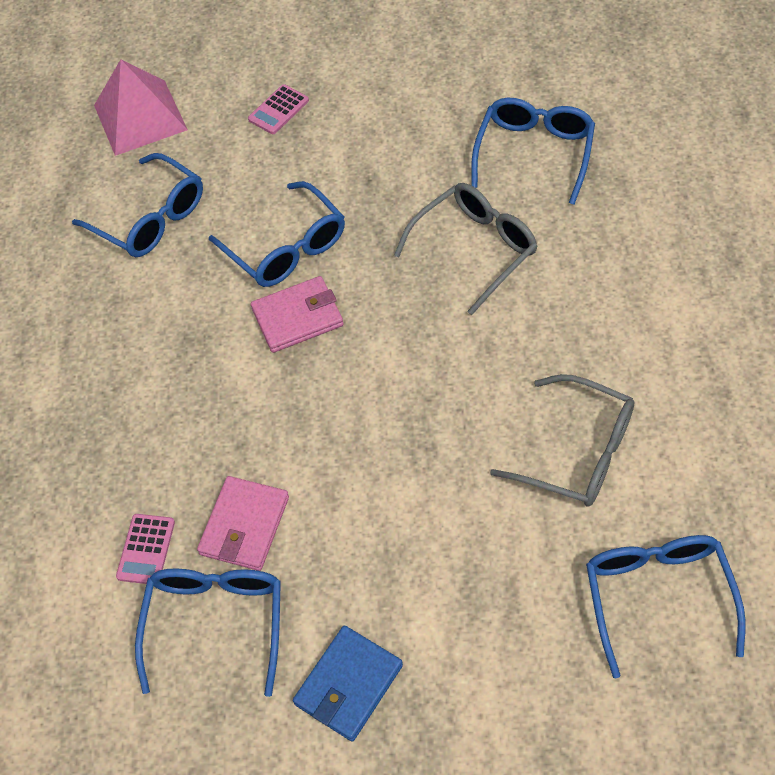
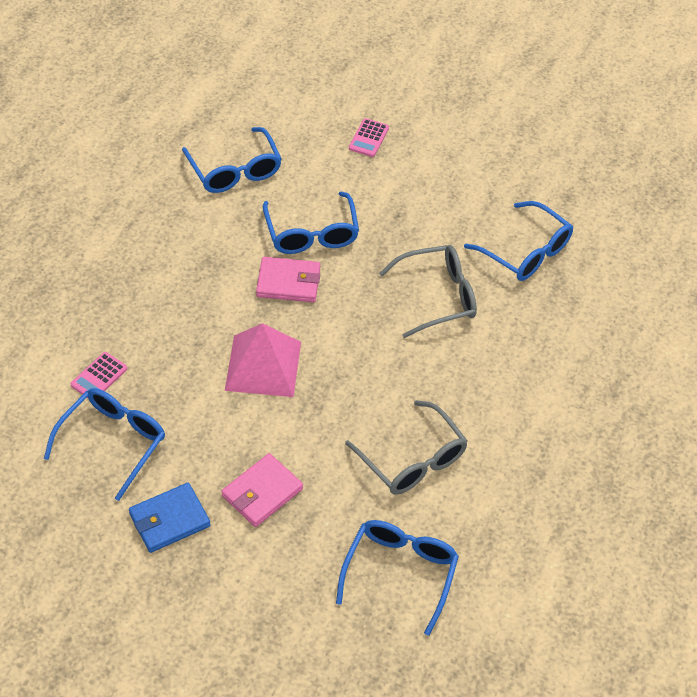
camera: 20 degrees right, 5 degrees down
(140, 117) = (272, 99): pink pyramid -> pink pyramid (263, 366)
(244, 525) = (168, 394): pink wallet -> pink wallet (262, 492)
(278, 110) = (368, 138): pink calculator -> pink calculator turned 45 degrees counterclockwise
(534, 153) = (526, 252): blue glasses -> blue glasses turned 90 degrees clockwise

